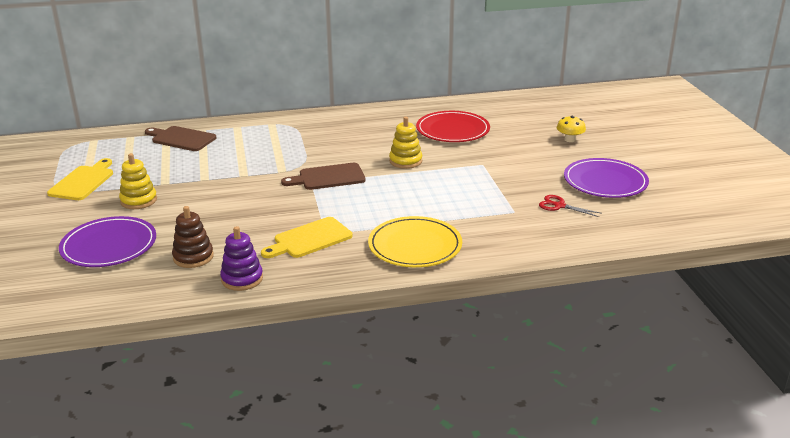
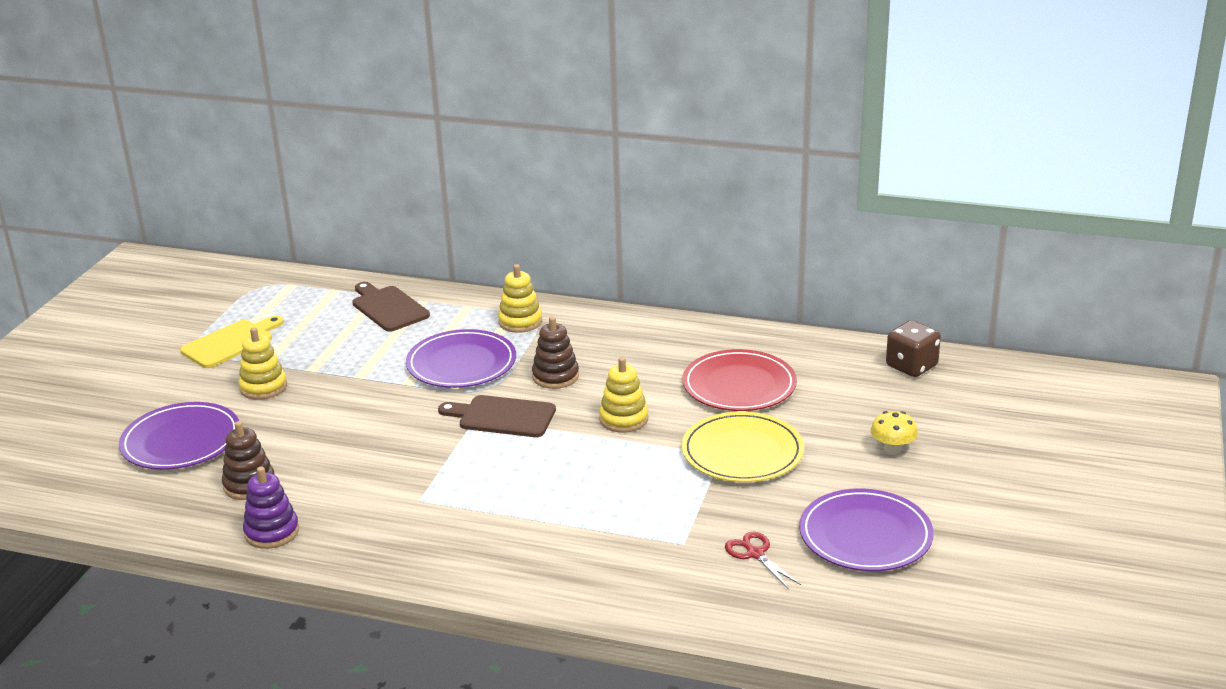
camera: 30 degrees right, 0 degrees up
(268, 157) = (461, 363): none -> purple plate
(281, 128) = (520, 322): none -> yellow stacking toy
(309, 239) = (394, 502): yellow cutting board -> none
(338, 150) = (555, 376): none -> brown stacking toy
(415, 246) = (505, 553): yellow plate -> yellow plate (742, 452)
(534, 102) = (911, 366): none -> brown dice

